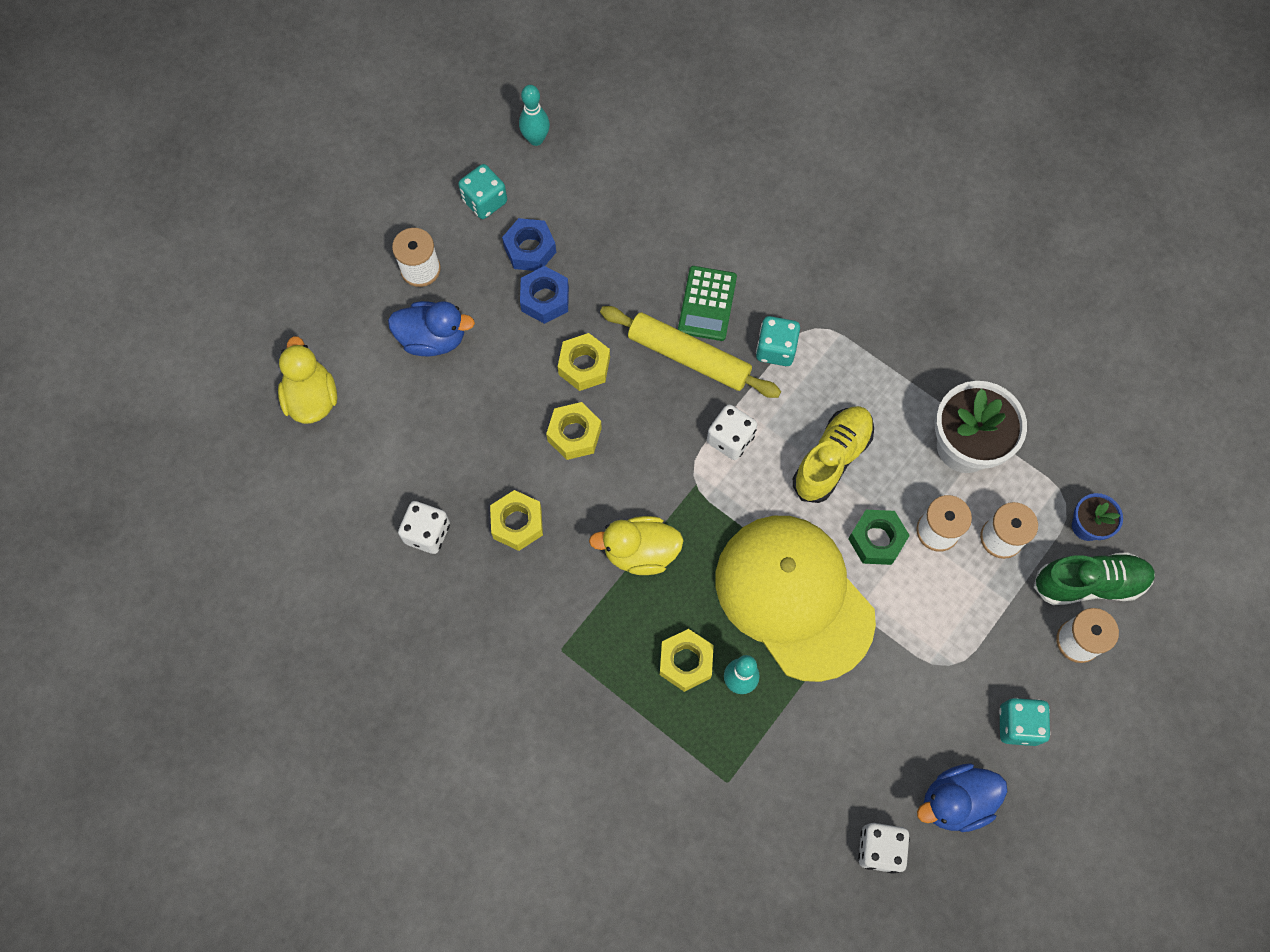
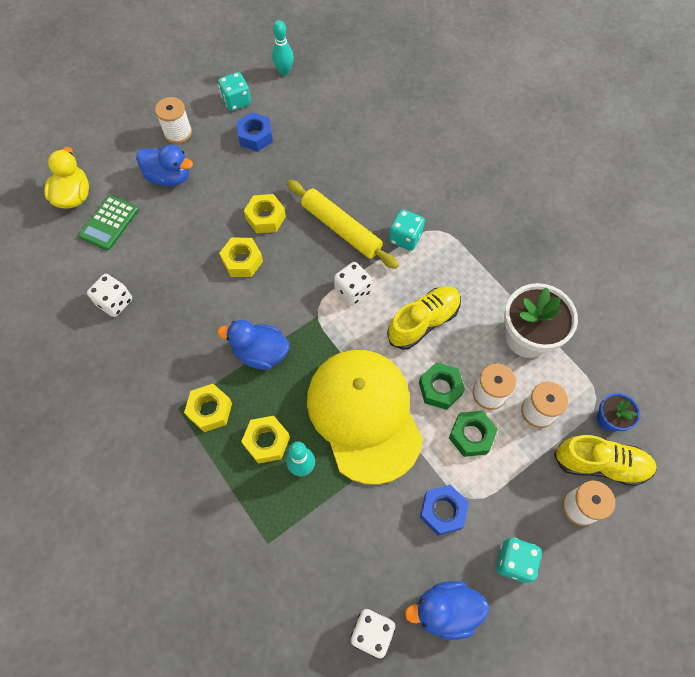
camera: 15 degrees right, 5 degrees down
(517, 523) = (180, 311): yellow nut -> yellow nut (210, 410)
(545, 299) = (254, 169): blue nut -> blue nut (442, 511)
(640, 552) = (260, 353): yellow duck -> blue duck
(707, 304) = (366, 197): green calculator -> green calculator (109, 223)
(930, 589) = (471, 435): none -> green nut
(1089, 583) = (600, 464): green shoe -> yellow shoe

